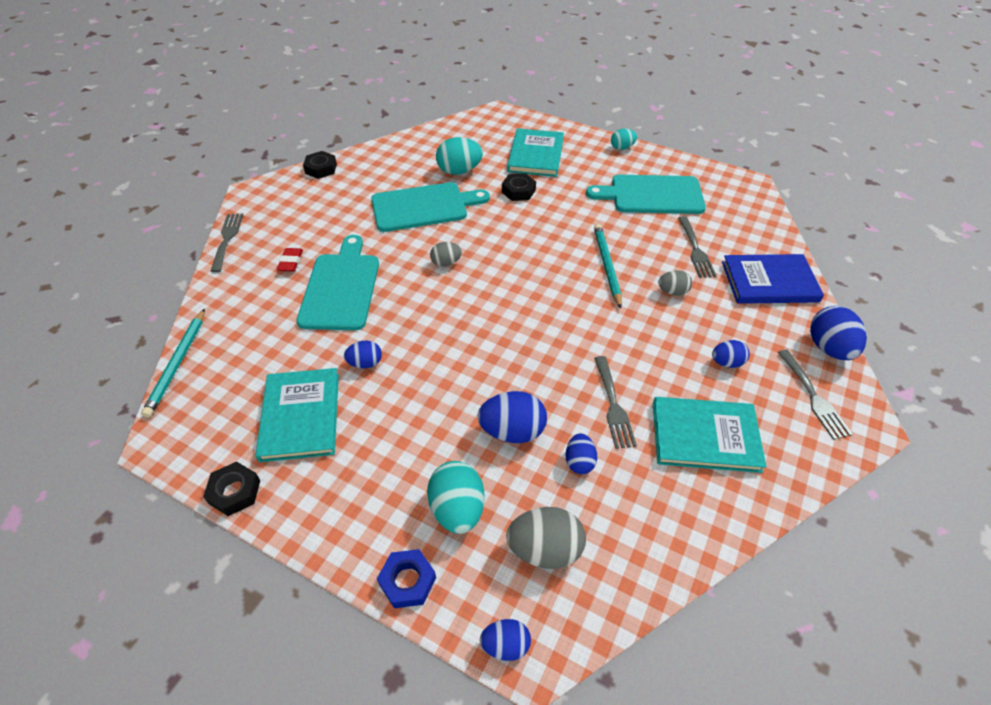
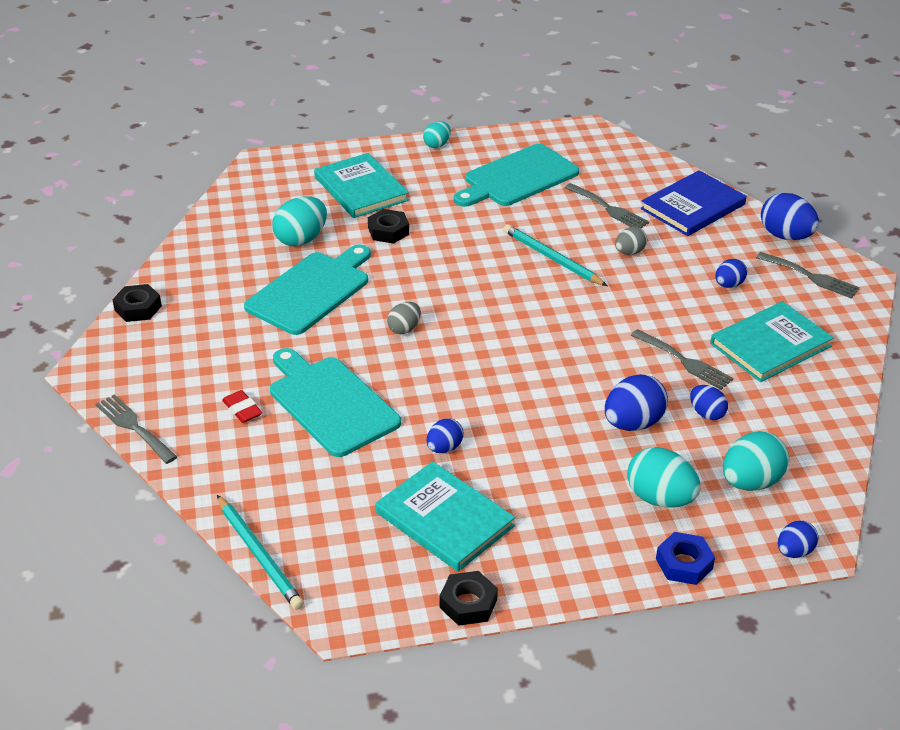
camera: 40 degrees left, 10 degrees down
(545, 549) = (750, 482): grey egg -> turquoise egg

